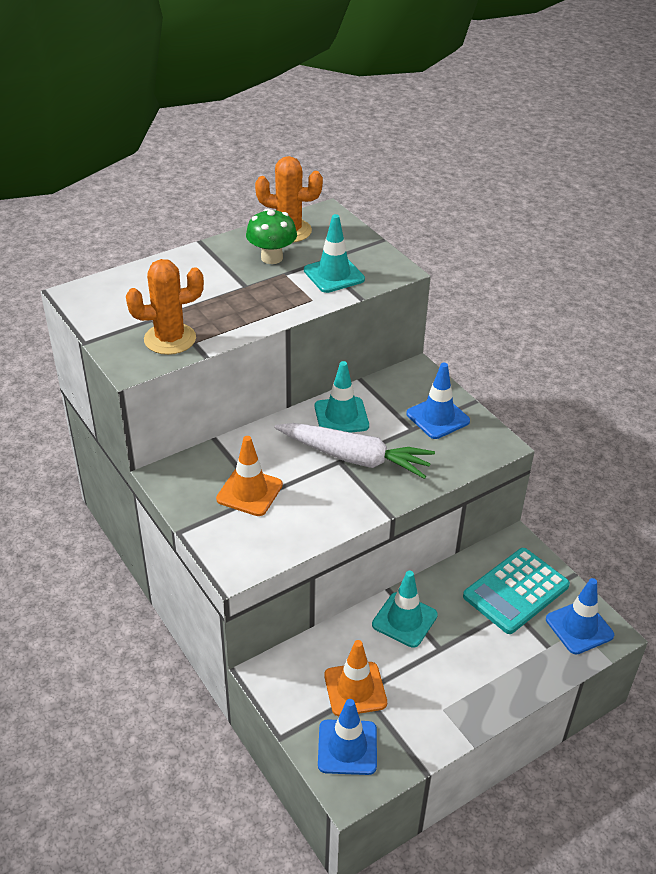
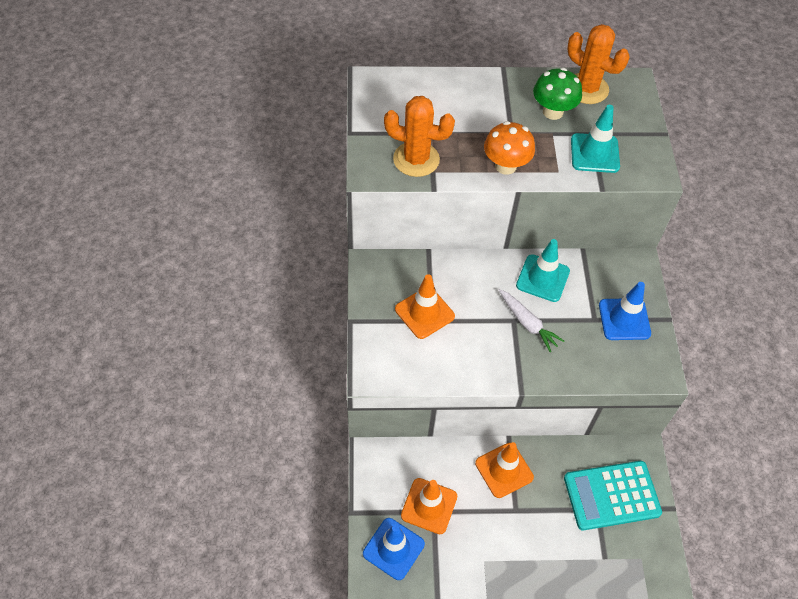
camera: 30 degrees right, 15 degrees up
(260, 313) = (505, 166): none -> orange mushroom
(354, 458) = (527, 323): white carrot -> white carrot, size x0.57
(404, 620) = (504, 470): turquoise traffic cone -> orange traffic cone
(579, 627) = (643, 557): blue traffic cone -> none

